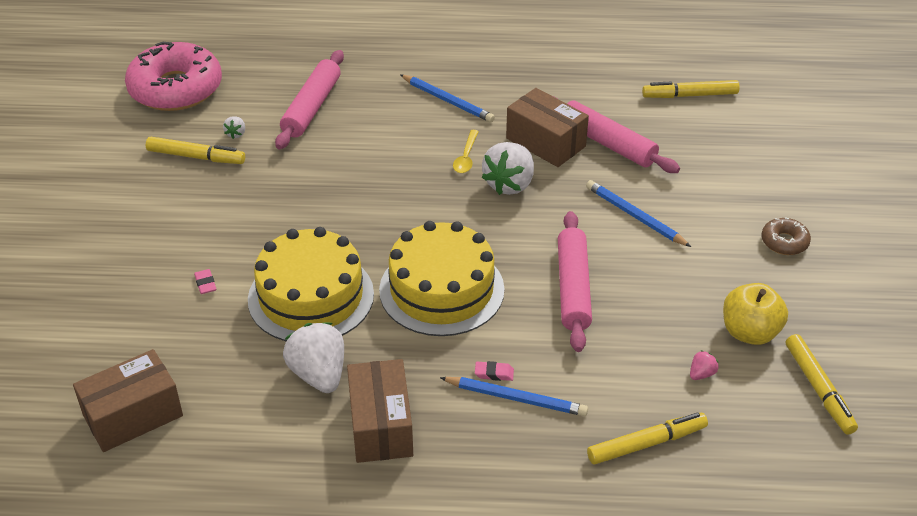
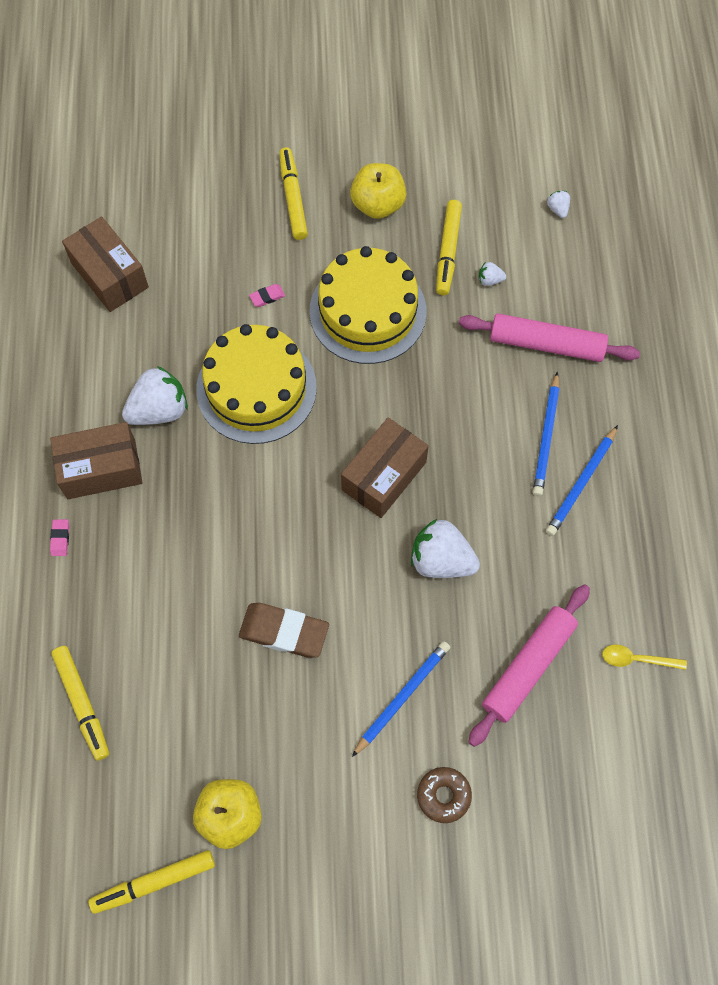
camera: 85 degrees right, 25 degrees up
(124, 198) = (378, 204): none -> yellow apple
(176, 88) = (557, 209): pink donut -> white strawberry
(441, 289) = (273, 504): yellow cake -> yellow cake (368, 311)
(466, 157) = (481, 511): yellow spoon -> yellow spoon (637, 659)
(494, 373) = (165, 561): pink eraser -> pink eraser (60, 538)
(516, 398) = (135, 582): blue pencil -> blue pencil (546, 437)
(545, 142) = (520, 596): brown box -> brown box (384, 476)
(573, 288) = (284, 632): pink rolling pin -> brown eraser
(690, 95) = (640, 770): yellow marker -> yellow marker (293, 198)
(701, 374) = (171, 761): pink strawberry -> none
(784, 242) = (375, 868): brown donut -> brown donut (443, 795)

